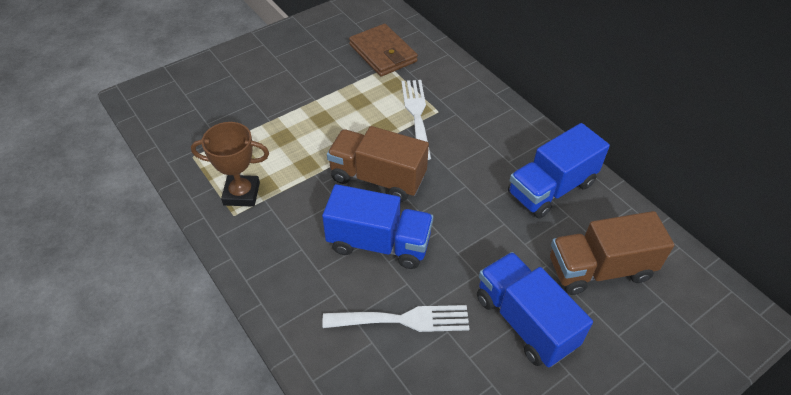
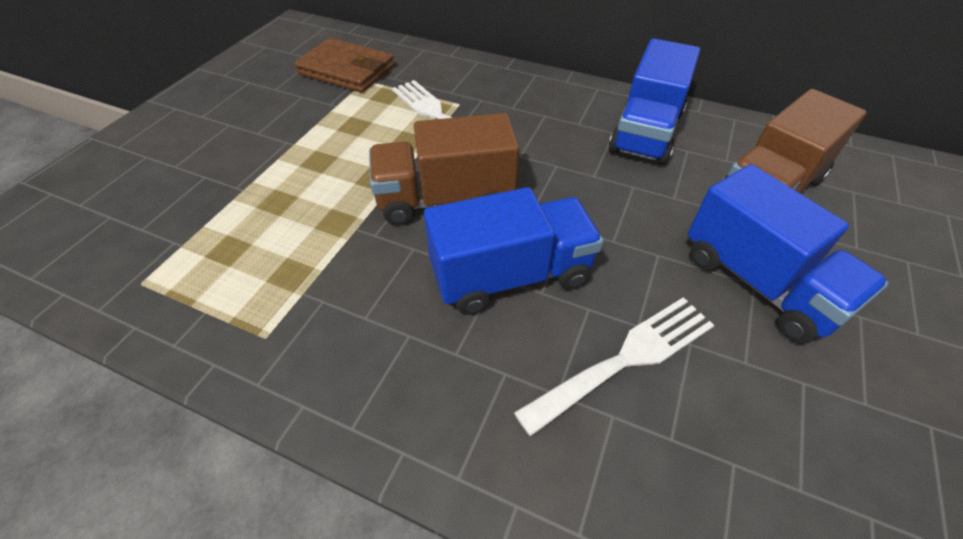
camera: 30 degrees left, 0 degrees up
(241, 194) = (260, 301): brown trophy -> none
(524, 321) = (759, 282): blue truck -> blue truck turned 150 degrees counterclockwise

